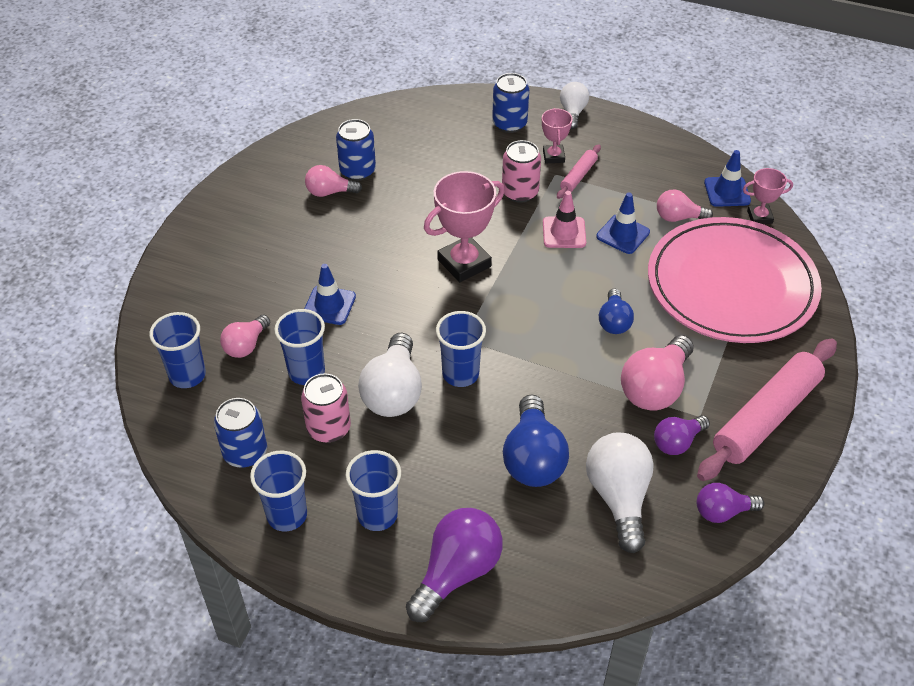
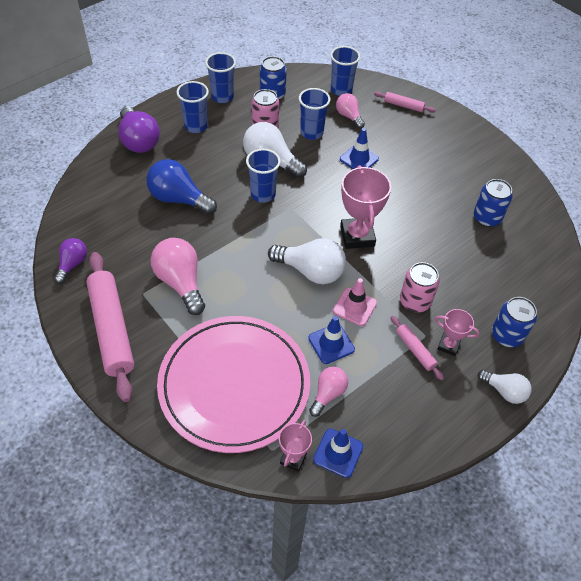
camera: 115 degrees right, 5 degrees up
(188, 296) = (403, 106): none -> pink rolling pin
(329, 192) = (469, 195): pink light bulb -> none
(614, 321) = (250, 291): blue light bulb -> none
(619, 498) = (123, 223): white light bulb -> white light bulb (310, 271)
(677, 442) = (134, 270): purple light bulb -> none

